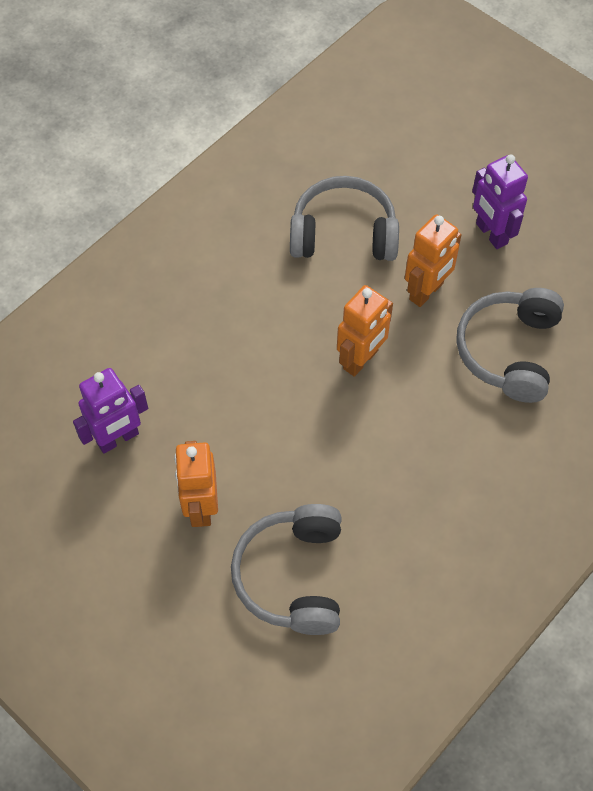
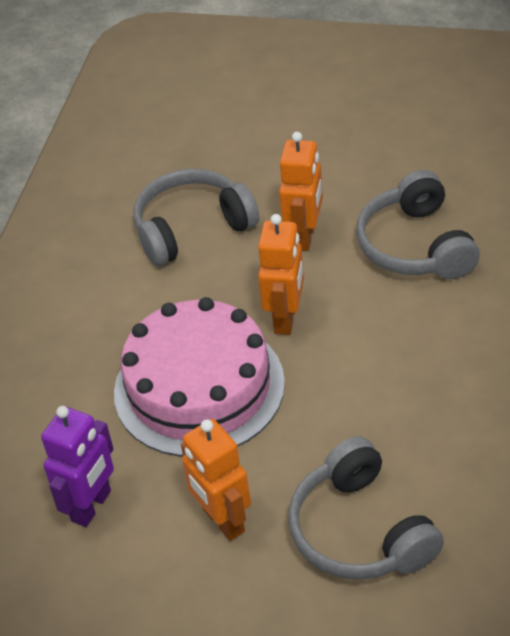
camera: 25 degrees left, 15 degrees down
(256, 383) = (199, 387): none -> pink cake
(491, 234) = (328, 166): purple robot -> none

